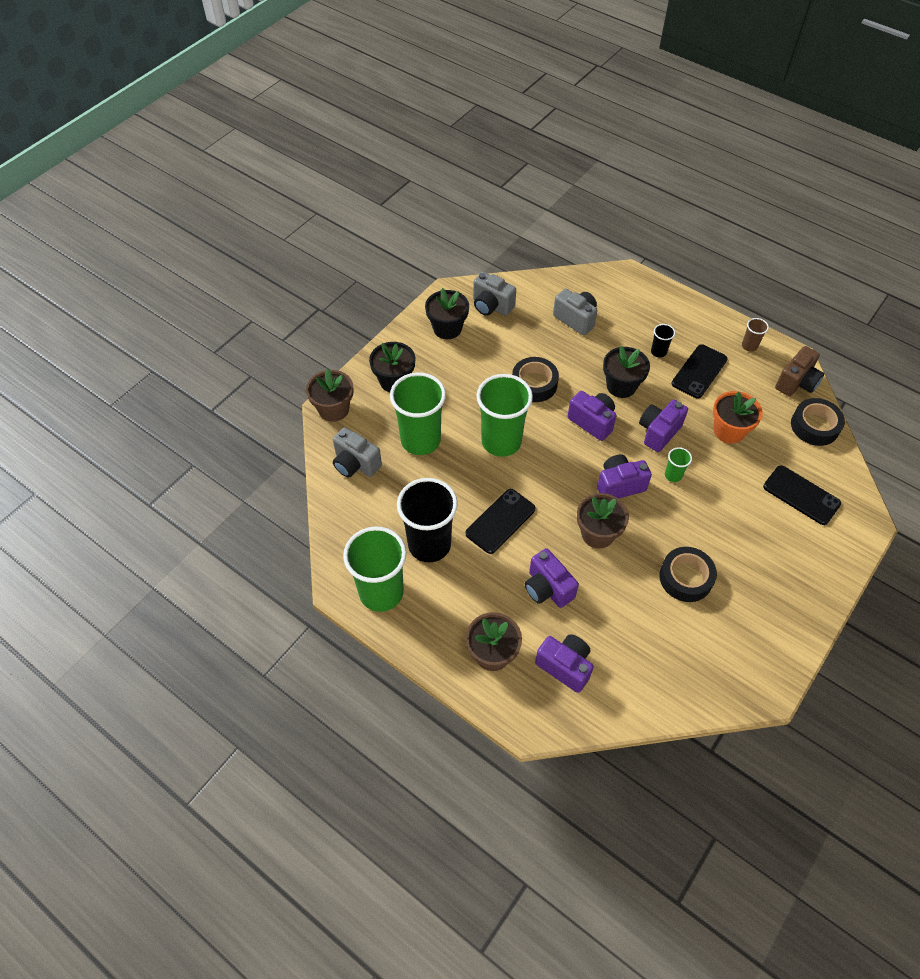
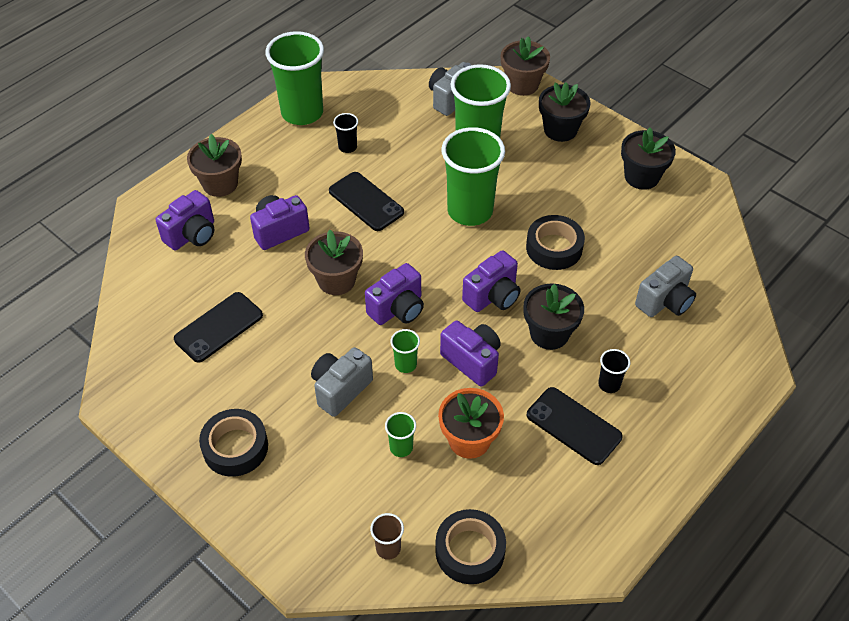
camera: 95 degrees right, 5 degrees down
(429, 544) = (347, 147): black cup -> black cup, size x0.43
(491, 306) = (682, 219): grey camera -> grey camera (340, 389)
(619, 485) = (397, 309): purple camera -> purple camera turned 60 degrees clockwise
(685, 578) = (265, 351): black tape -> black tape (235, 447)
(748, 472) = (401, 447): none -> green cup
(749, 346) = (623, 501): brown cup -> brown cup (388, 548)
(796, 383) = (551, 548): brown camera -> none
(801, 495) = (357, 501): black phone -> black phone (219, 327)

